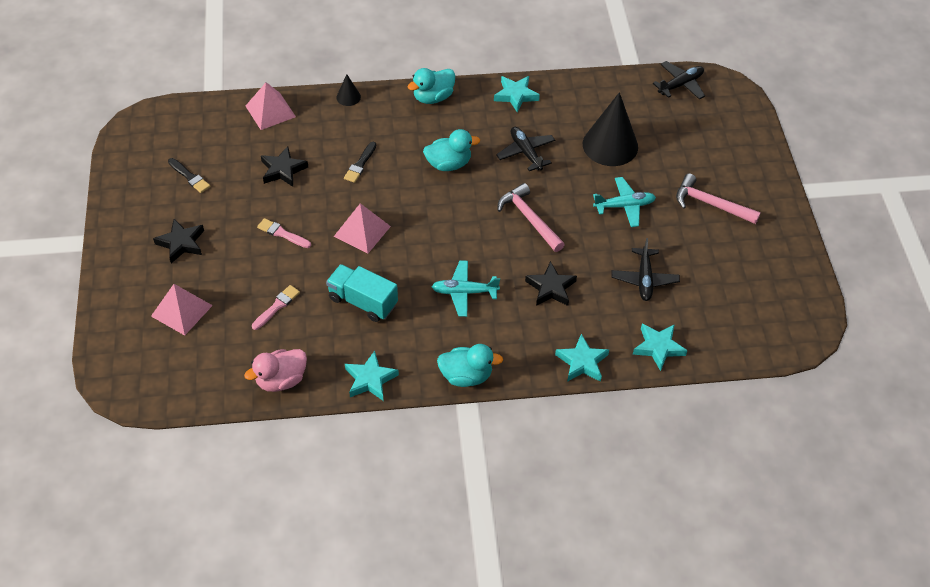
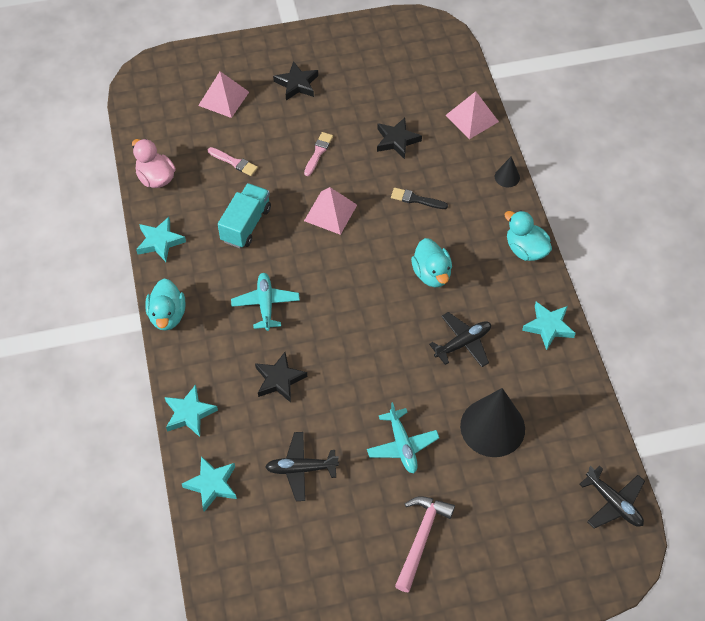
camera: 85 degrees right, 5 degrees up
(190, 177) = (375, 75): black brush -> none
(529, 218) = (369, 353): pink hammer -> none

